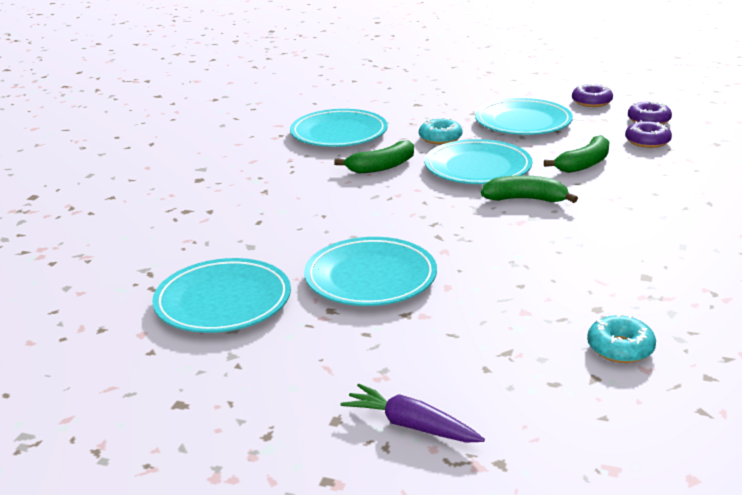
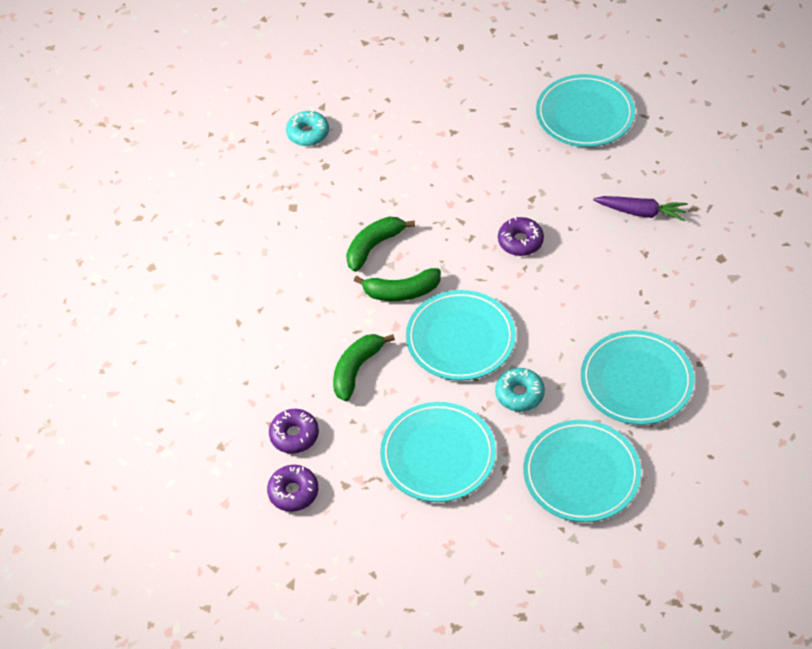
camera: 165 degrees right, 25 degrees up
(370, 277) = (493, 161): turquoise plate -> turquoise plate (581, 474)
(382, 167) = (556, 320): green banana -> green banana (373, 246)
(410, 425) = (418, 52): purple carrot -> purple carrot (641, 212)
(591, 102) = (365, 534): purple donut -> purple donut (520, 241)

